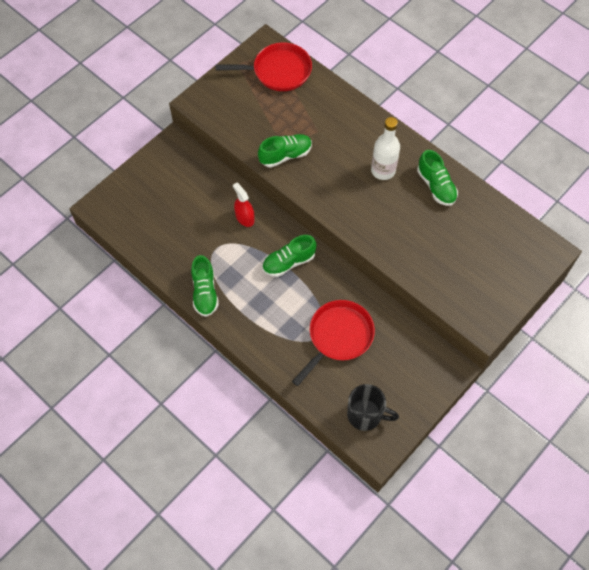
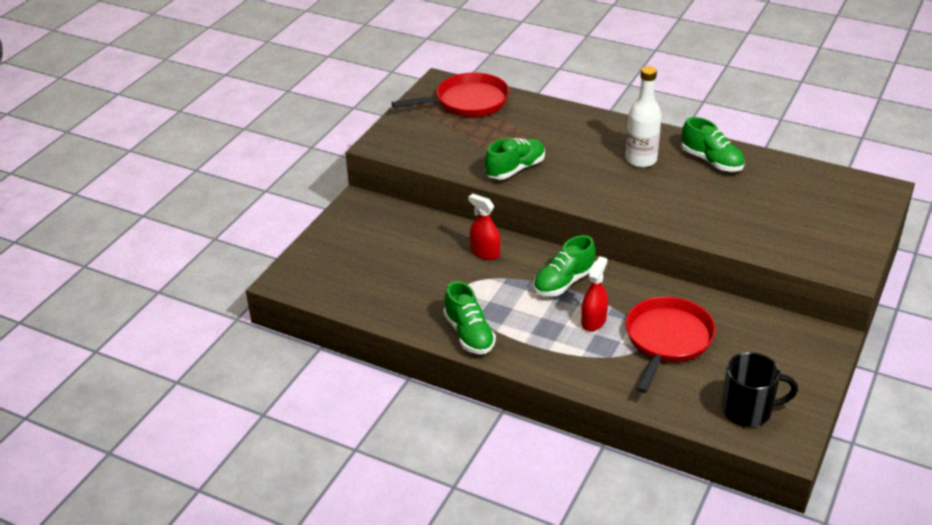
camera: 15 degrees left, 25 degrees down
(295, 304) = (593, 321): none -> red spray bottle

